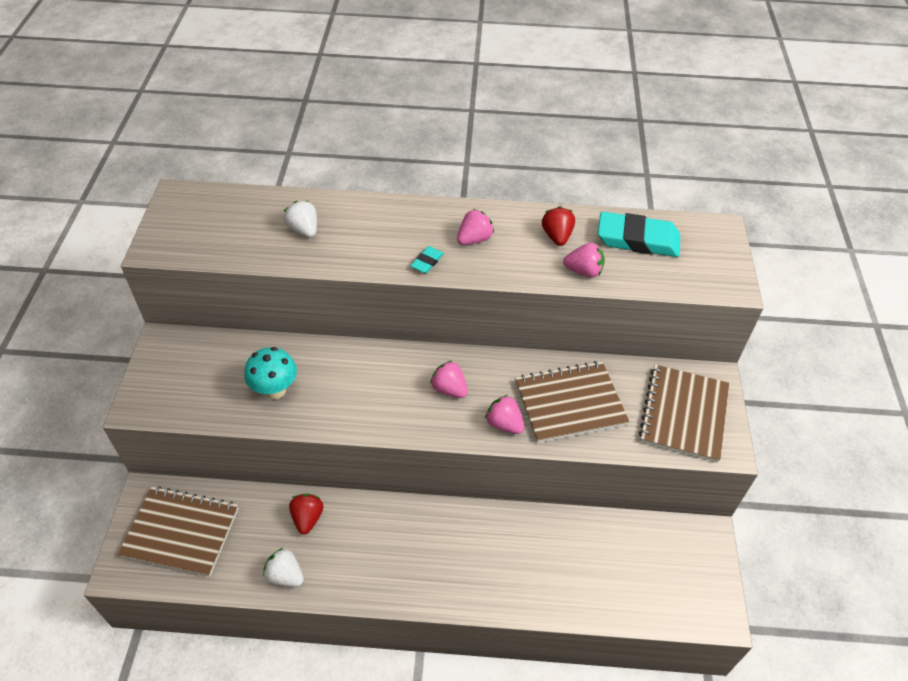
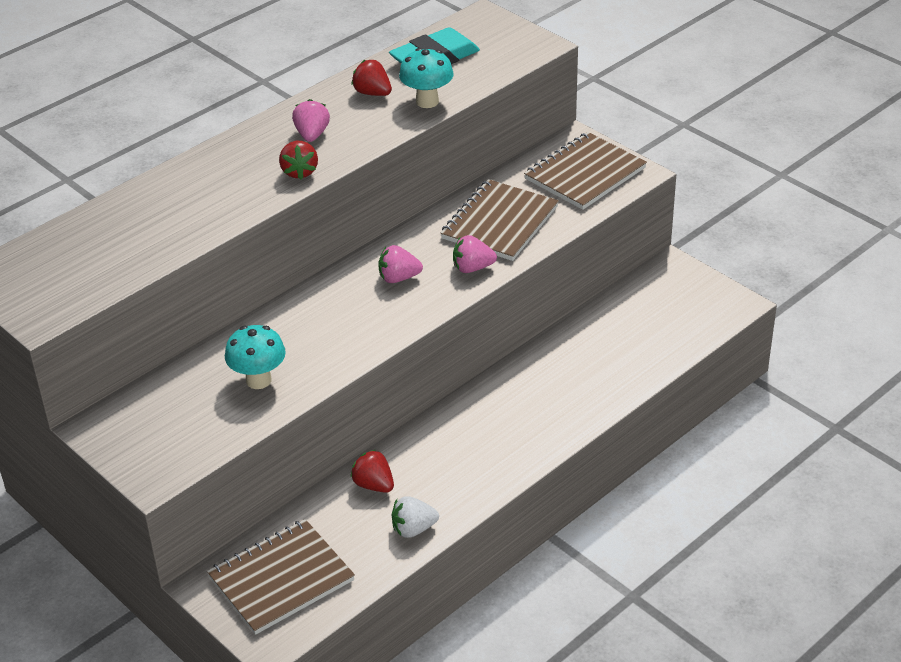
camera: 45 degrees left, 10 degrees down
(304, 230) = (157, 219): white strawberry -> none
(427, 262) = (299, 172): turquoise eraser -> red strawberry
(583, 271) = (427, 101): pink strawberry -> turquoise mushroom
(684, 414) = (585, 174): brown notebook -> brown notebook turned 75 degrees clockwise

